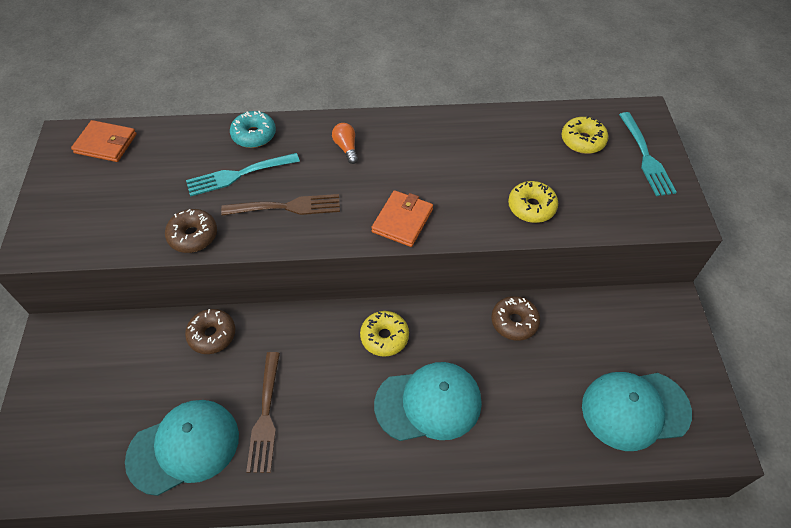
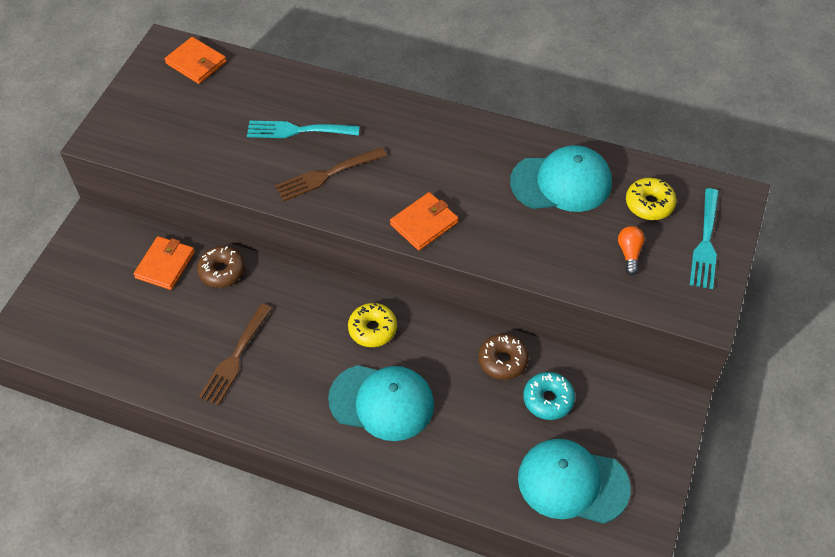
camera: 25 degrees right, 0 degrees up
(150, 350) = (165, 265): none -> orange wallet
(184, 447) = (158, 357): turquoise cap -> turquoise cap (561, 182)
(193, 236) = (233, 174): brown donut -> none
(254, 135) = (330, 96): turquoise donut -> turquoise donut (548, 400)
(287, 207) = (326, 175): brown fork -> brown fork turned 135 degrees clockwise
(346, 148) = (409, 136): orange light bulb -> orange light bulb (629, 253)
(531, 207) = (555, 252): yellow donut -> none

